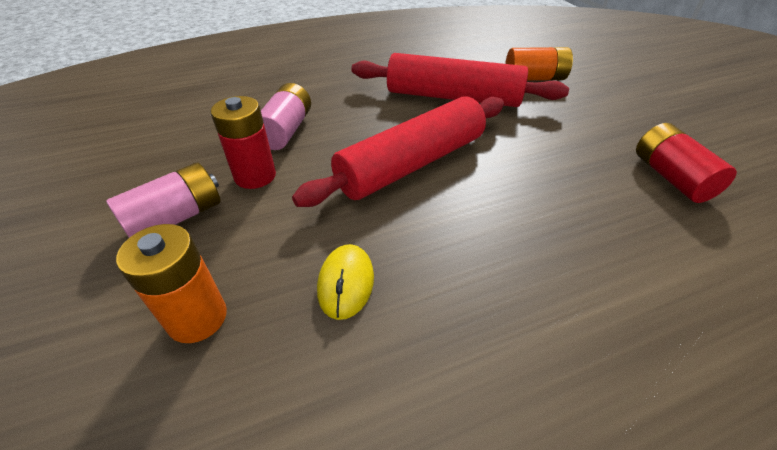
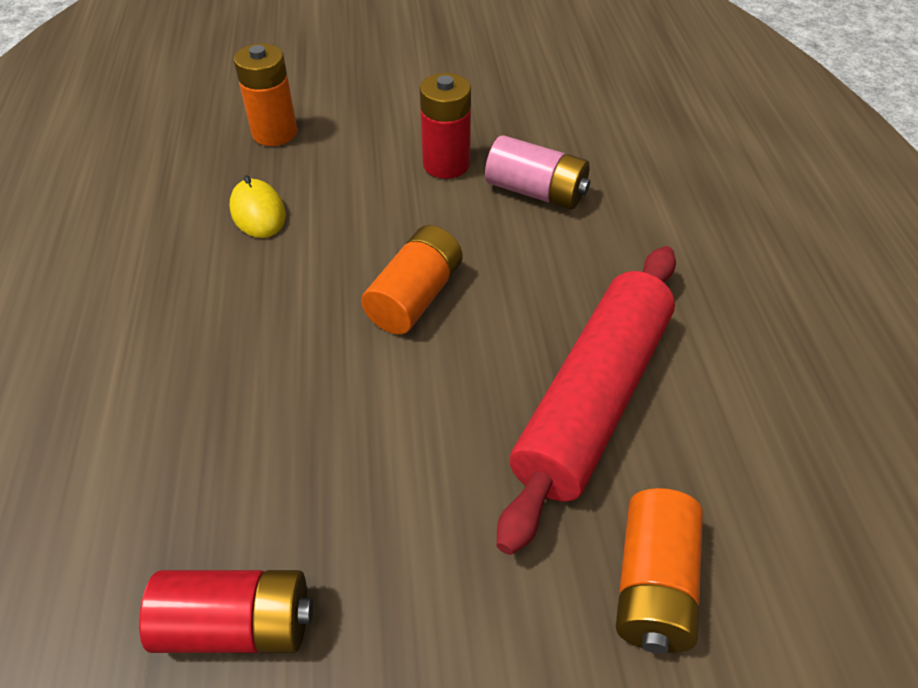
camera: 105 degrees right, 5 degrees up
(176, 218) = (400, 117): pink battery -> none
(346, 283) = (258, 212): yellow mouse -> yellow mouse turned 45 degrees clockwise
(412, 164) = (415, 297): red rolling pin -> orange battery

